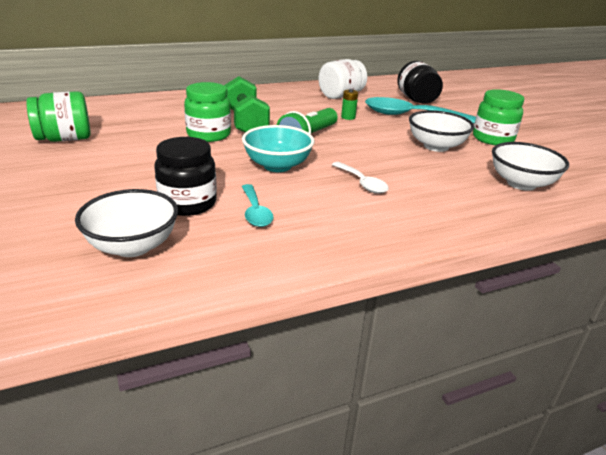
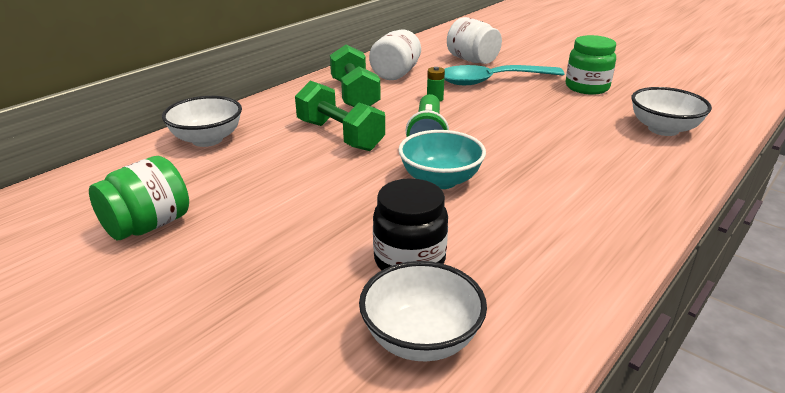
camera: 25 degrees left, 0 degrees up
(209, 135) = (319, 164): green jar -> none
(255, 212) = (489, 244): turquoise spoon -> none
(291, 102) = (354, 95): none -> green dumbbell
(362, 183) = (541, 173): white spoon -> none
(416, 100) = (472, 60): black jar -> white jar
(436, 146) = (552, 110): white bowl -> white bowl (207, 139)

